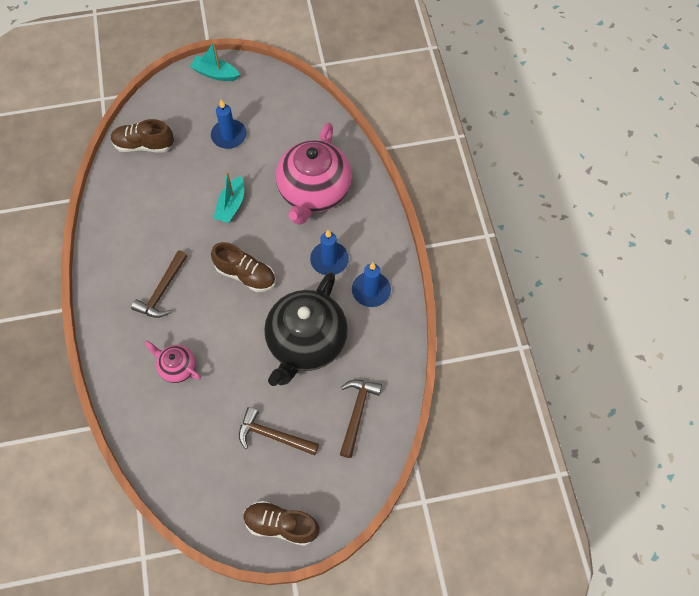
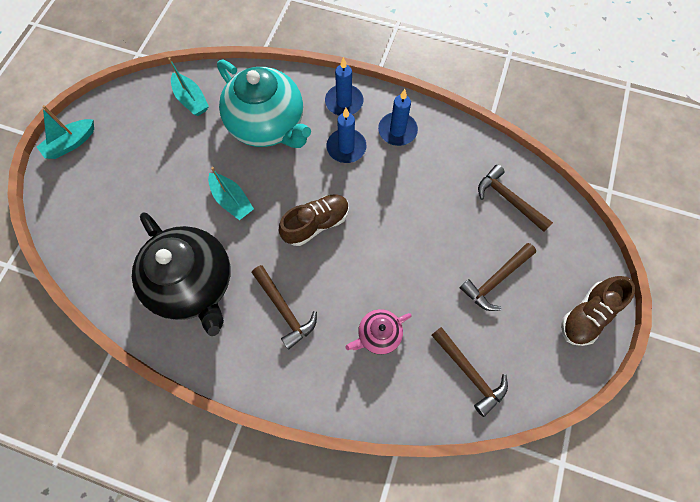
camera: 60 degrees left, 5 degrees up
(144, 145) = (100, 249): brown shoe -> none
(180, 451) = (469, 373): none -> brown hammer
(229, 136) = (152, 165): blue candle -> blue candle (344, 102)
(302, 126) = (191, 100): none -> turquoise boat
(306, 343) = (418, 207): black teapot -> black teapot (194, 283)
(314, 192) = (268, 125): pink teapot -> turquoise teapot

